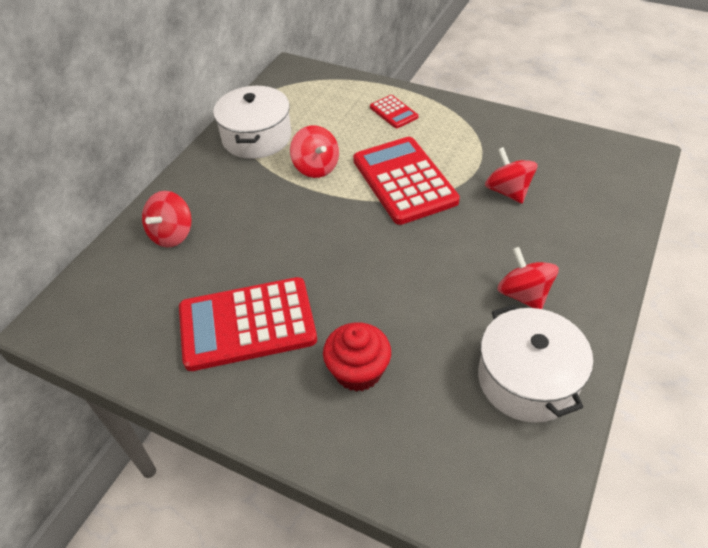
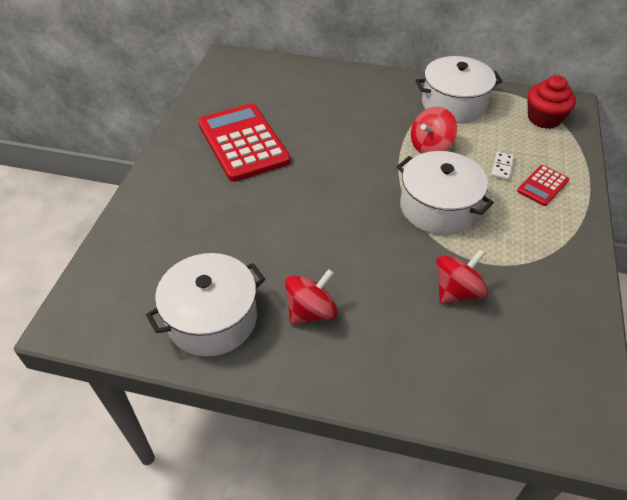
camera: 75 degrees right, 0 degrees up
(172, 234) = (321, 87): red spinning top -> none
(358, 371) = (208, 208): red cupcake -> red cupcake (544, 118)
(362, 129) = (501, 167): none -> white domino
(404, 181) = (438, 207): red calculator -> white pot

